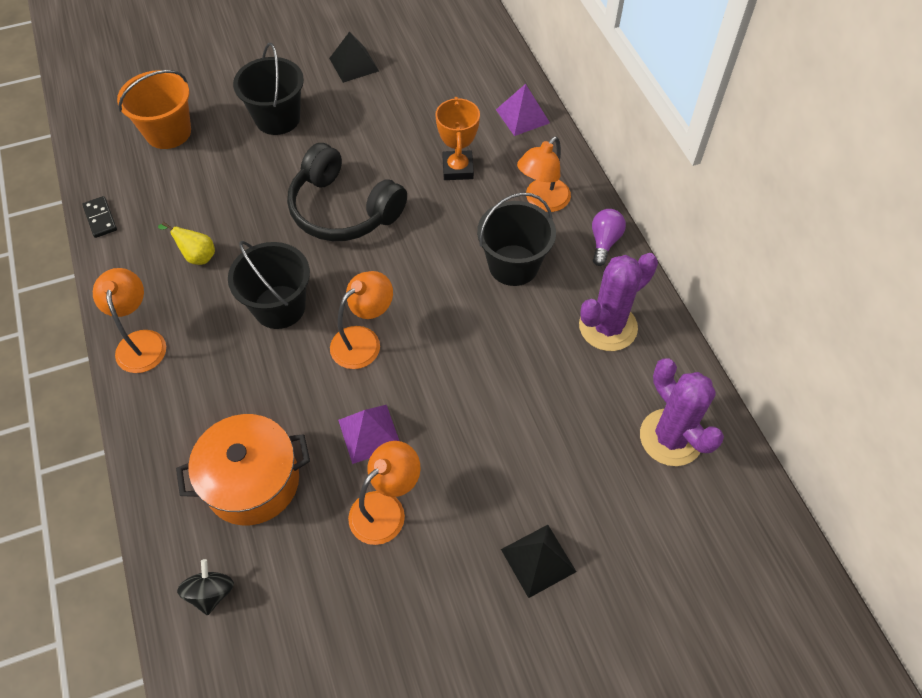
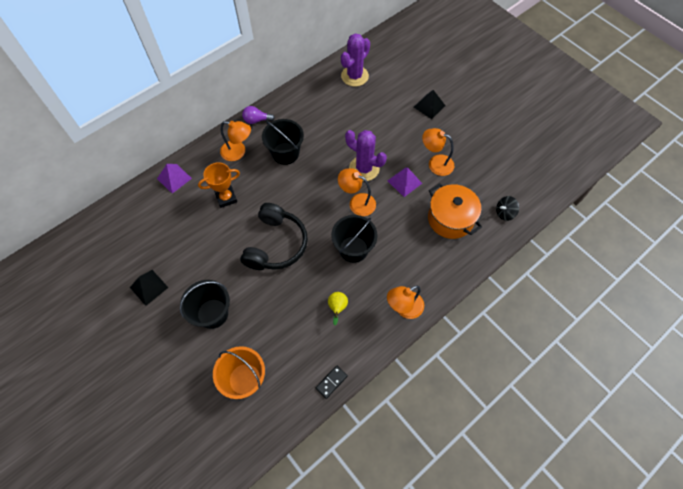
camera: 110 degrees left, 5 degrees up
(608, 327) = (307, 108): purple cactus -> purple cactus (364, 168)

